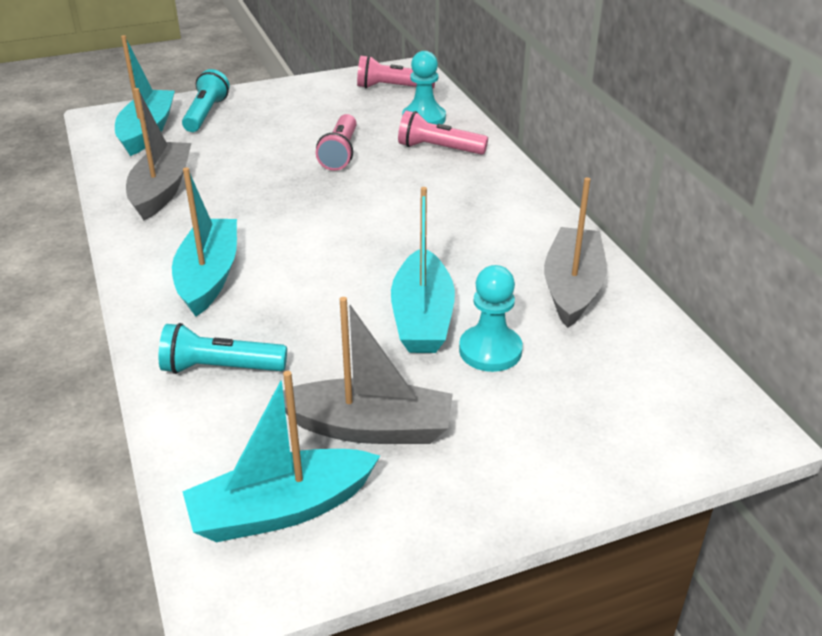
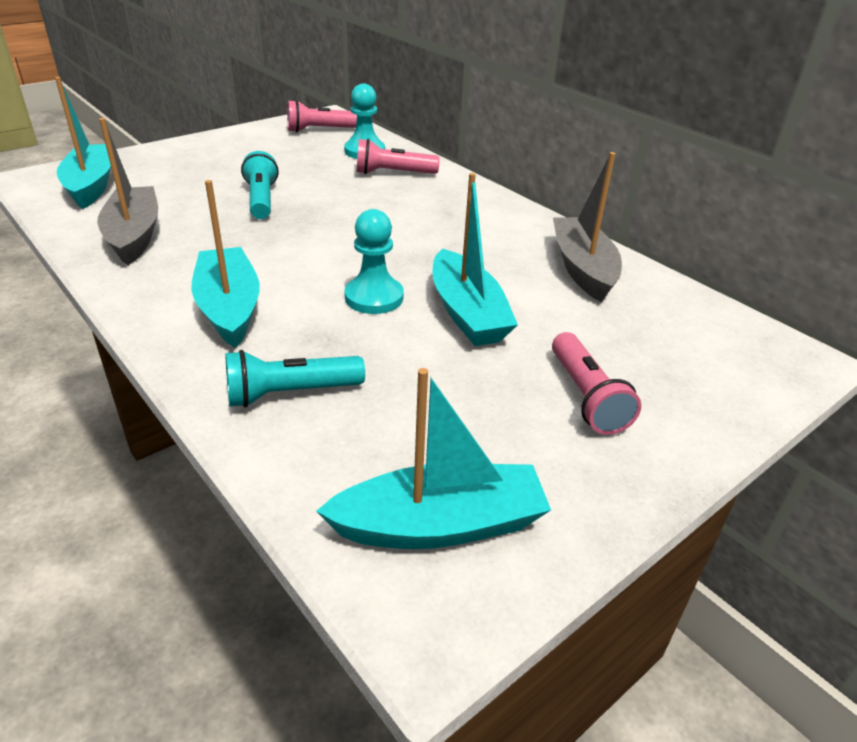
camera: 20 degrees left, 0 degrees up
(206, 114) = (147, 165): turquoise flashlight -> turquoise flashlight (261, 200)
(281, 509) = (440, 525): turquoise boat -> turquoise boat turned 150 degrees counterclockwise
(340, 153) = (303, 185): pink flashlight -> pink flashlight (586, 397)
(369, 427) = (480, 422): grey boat -> none
(490, 350) = (548, 332): turquoise pawn -> turquoise pawn (374, 297)

